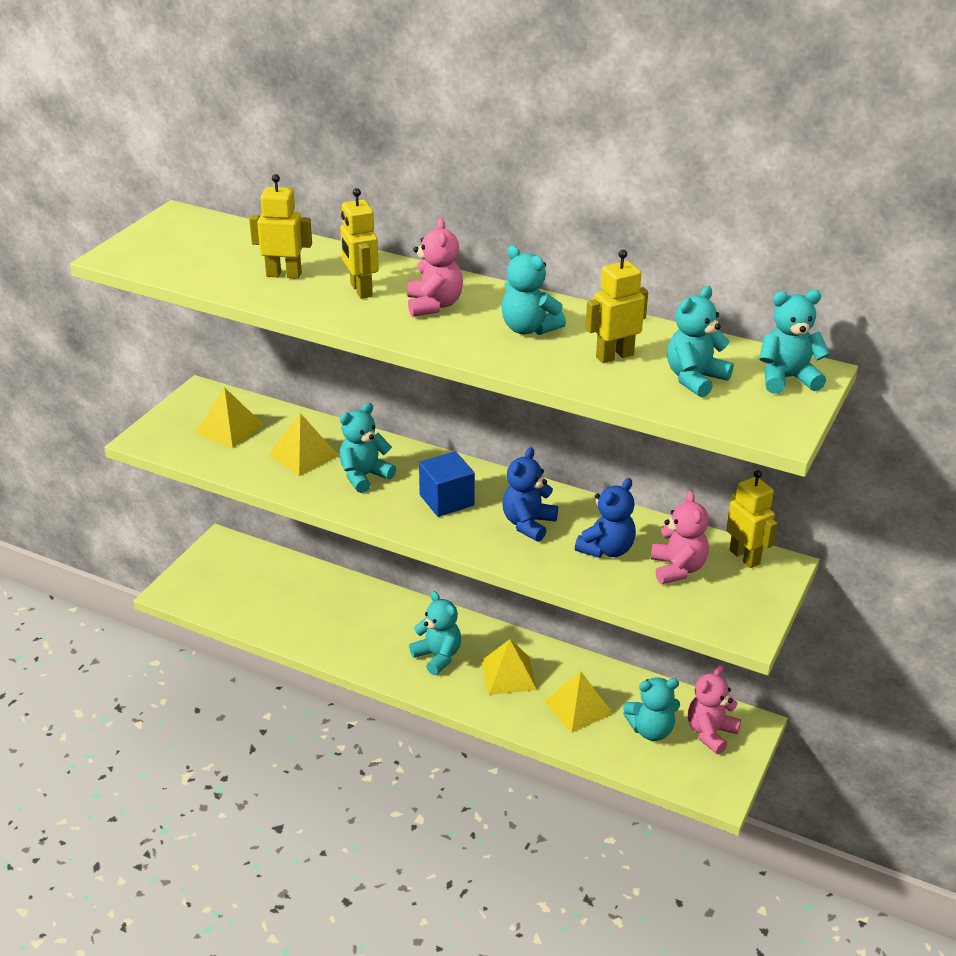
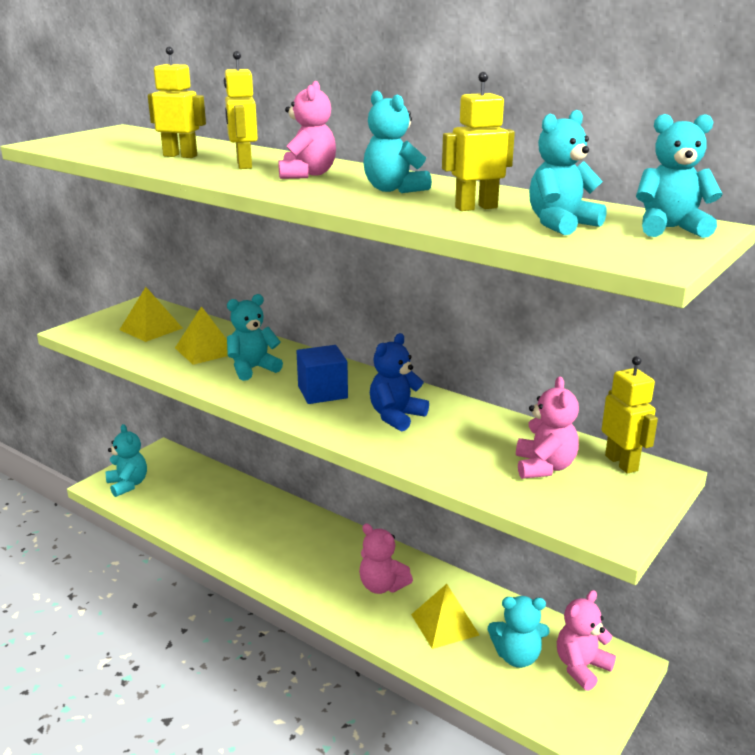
camera: 10 degrees right, 10 degrees down
(438, 656) = (318, 562): turquoise teddy bear -> turquoise teddy bear (128, 485)
(508, 675) = (382, 586): yellow pyramid -> pink teddy bear
(606, 549) = (471, 444): blue teddy bear -> none

